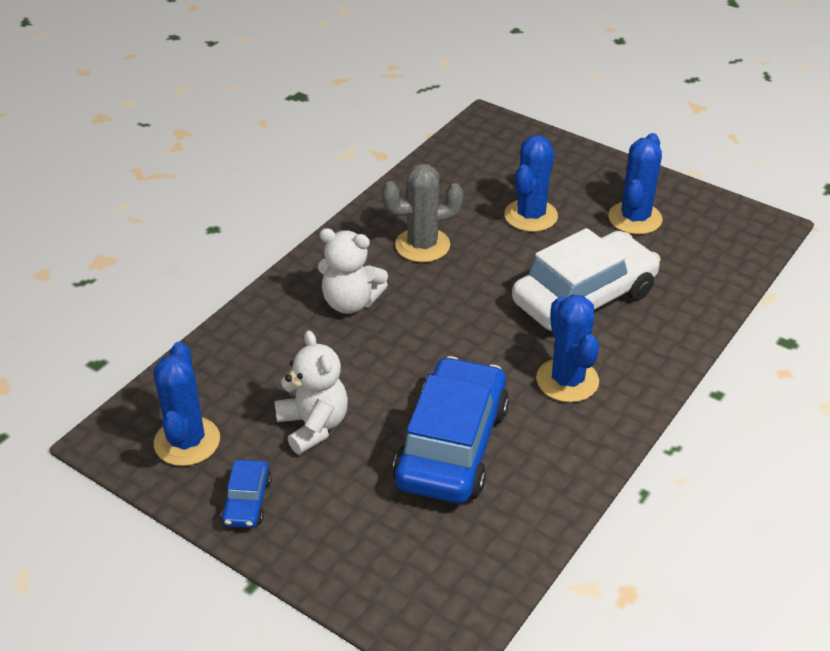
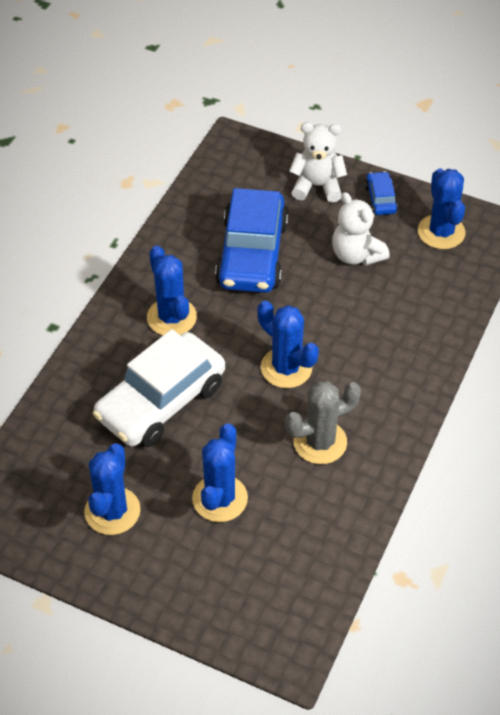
camera: 170 degrees right, 10 degrees up
(350, 302) = (366, 367): white teddy bear -> white teddy bear (317, 186)
(440, 312) = (286, 368): none -> blue cactus

